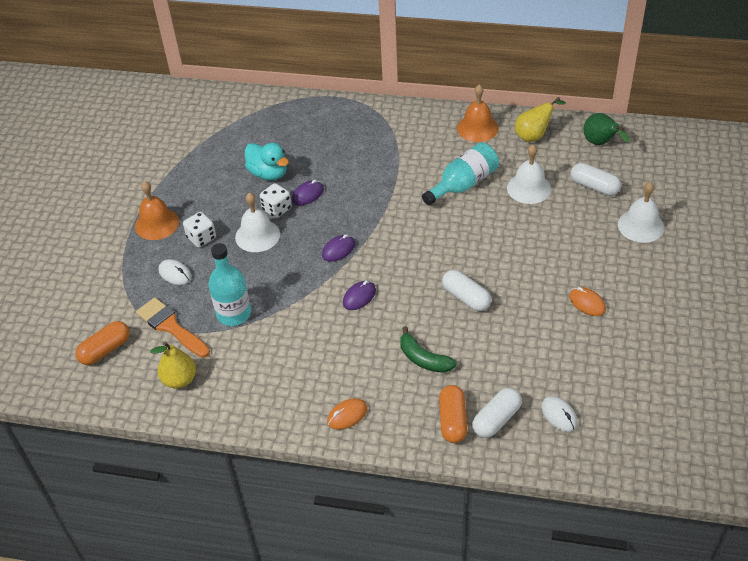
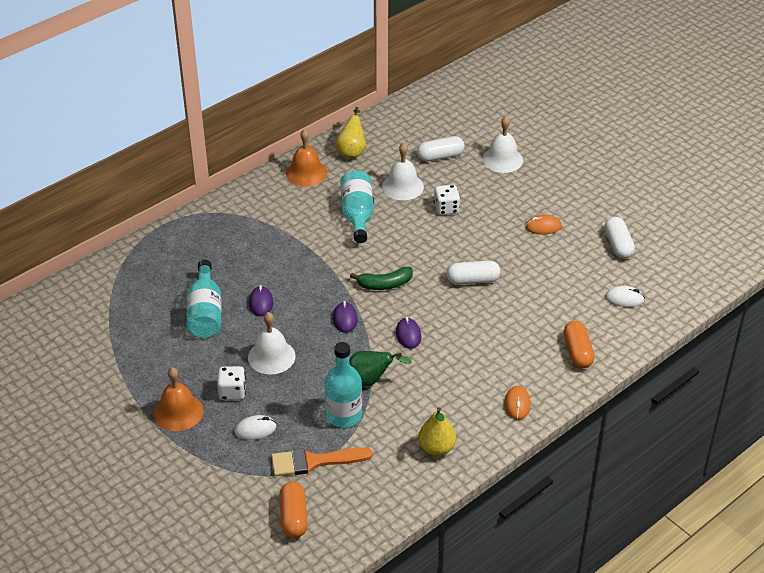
camera: 55 degrees left, 5 degrees down
(180, 380) = (380, 484): yellow pear -> yellow pear (436, 448)
(268, 173) = (205, 312): turquoise duck -> turquoise bottle
(277, 209) = (255, 329): white dice -> white dice (446, 208)
(423, 359) = (506, 335): green banana -> green banana (385, 284)
(453, 420) = (577, 352): orange capsule -> orange capsule turned 45 degrees clockwise
(496, 419) = (598, 330): white capsule -> white capsule (618, 245)
(600, 143) = (402, 127): green pear -> green pear (371, 380)

